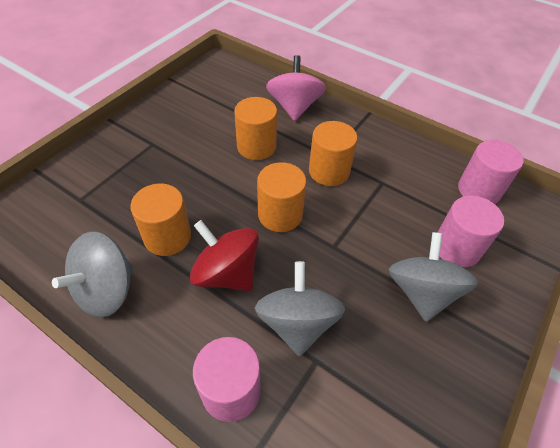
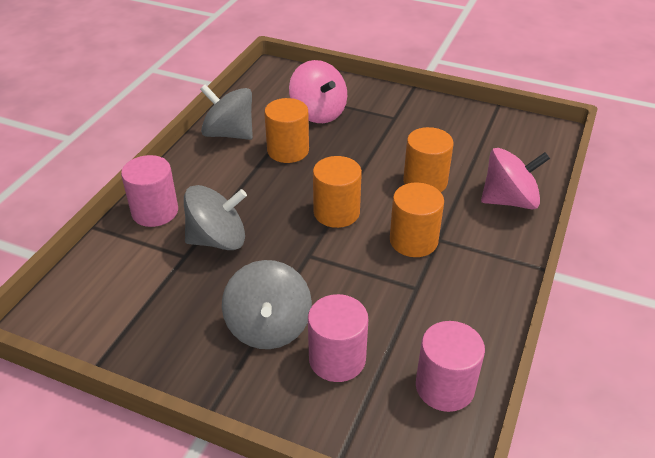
camera: 80 degrees right, 10 degrees down
(111, 199) = (318, 113): none -> pink spinning top
(226, 273) = (259, 190): red spinning top -> none
(422, 292) = (268, 327): grey spinning top -> grey spinning top turned 90 degrees clockwise

